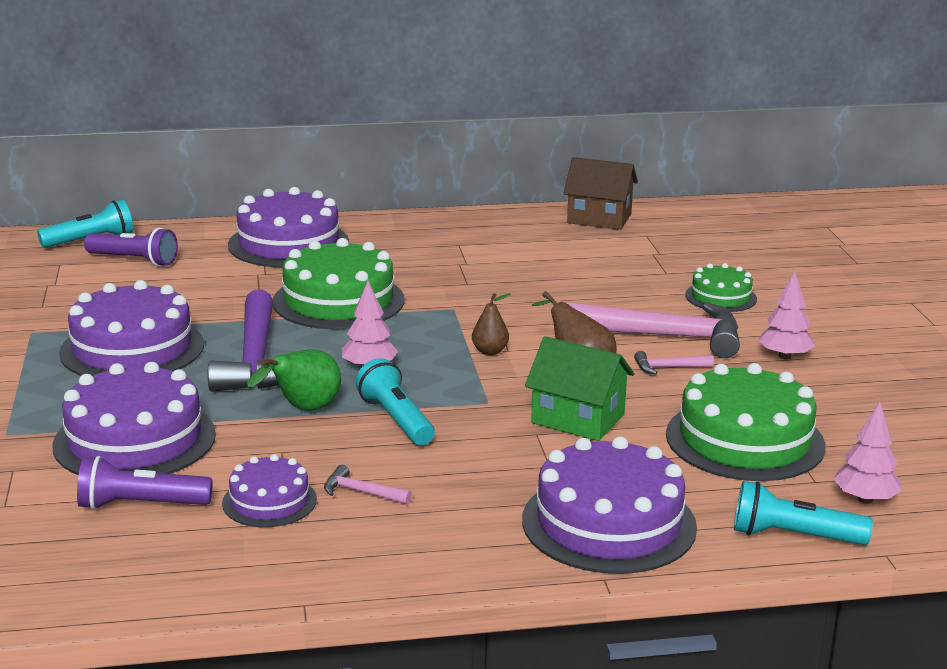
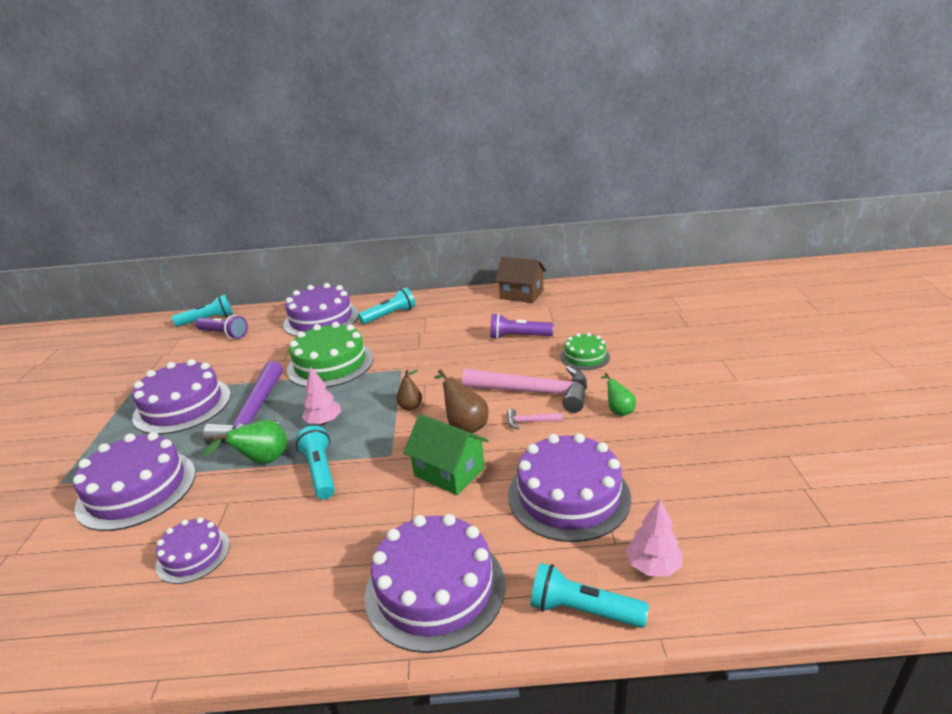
camera: 10 degrees right, 5 degrees up
(141, 505) = (103, 556): purple flashlight -> purple flashlight (518, 337)
(361, 492) = (263, 547): pink hammer -> none
(399, 241) = (389, 315): none -> turquoise flashlight
(744, 440) = (568, 495): green cake -> purple cake
(784, 356) = (618, 410): pink tree -> green pear

